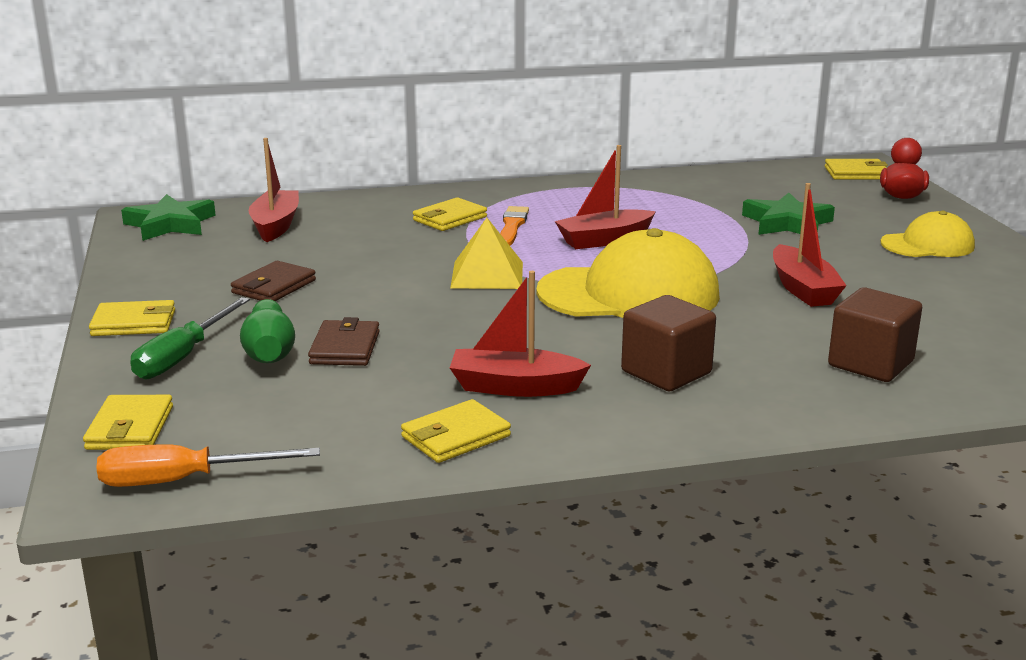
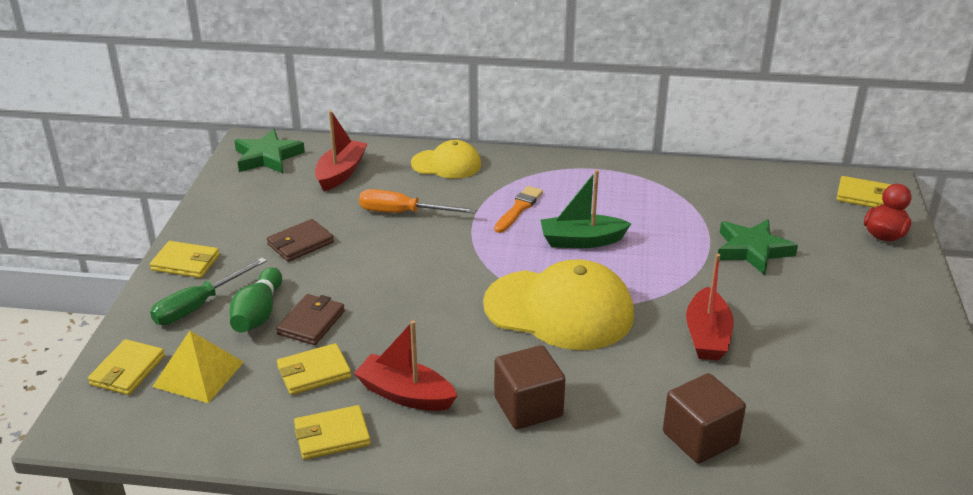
camera: 20 degrees right, 10 degrees up
(184, 480) = (133, 431): orange screwdriver -> orange screwdriver (403, 213)
(450, 218) = (475, 190): yellow wallet -> yellow wallet (314, 372)
(487, 274) = (463, 263): yellow pyramid -> yellow pyramid (198, 374)
(604, 240) = (581, 241): red boat -> green boat
(927, 245) = (860, 304): yellow cap -> yellow cap (446, 164)

